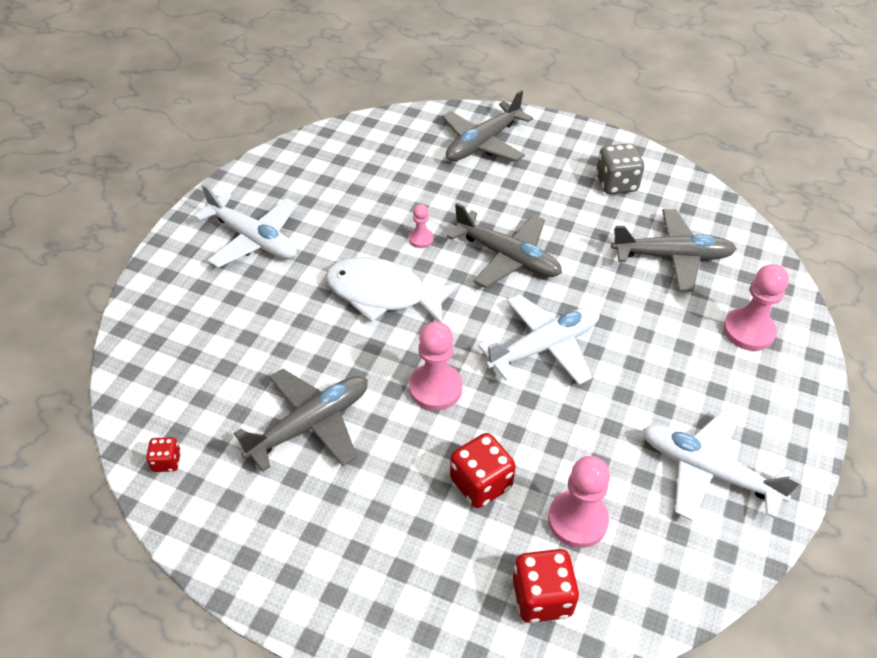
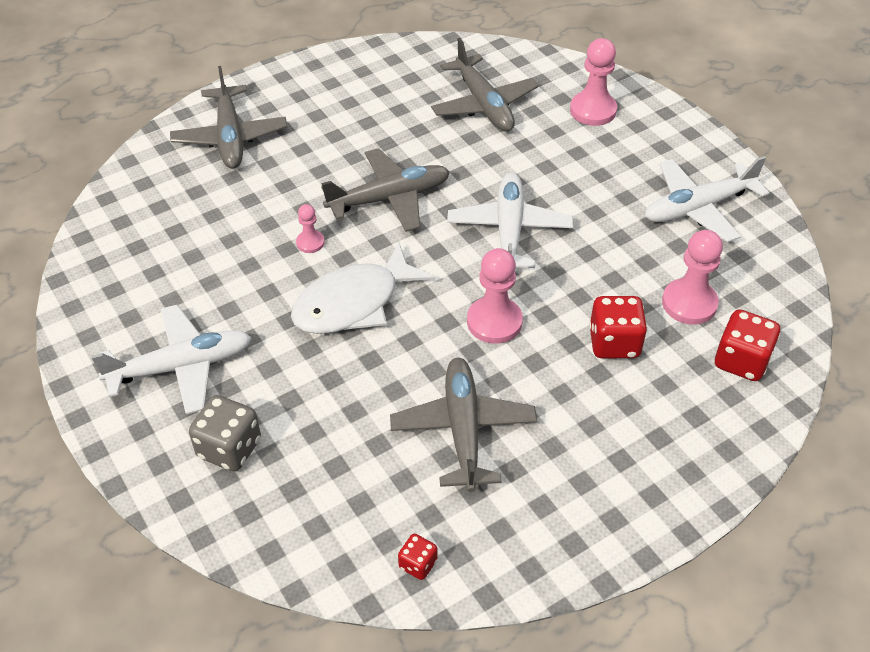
camera: 55 degrees left, 0 degrees up
(616, 184) = (372, 87): grey dice -> grey dice (229, 448)
(672, 257) = (484, 104): grey plane -> grey plane turned 120 degrees clockwise

